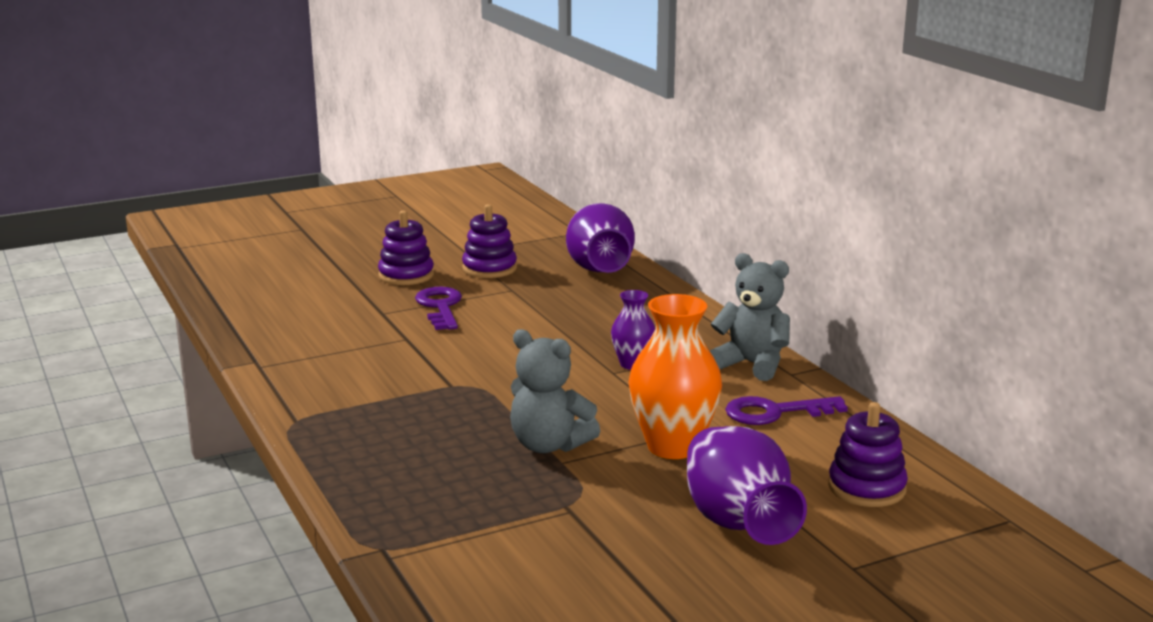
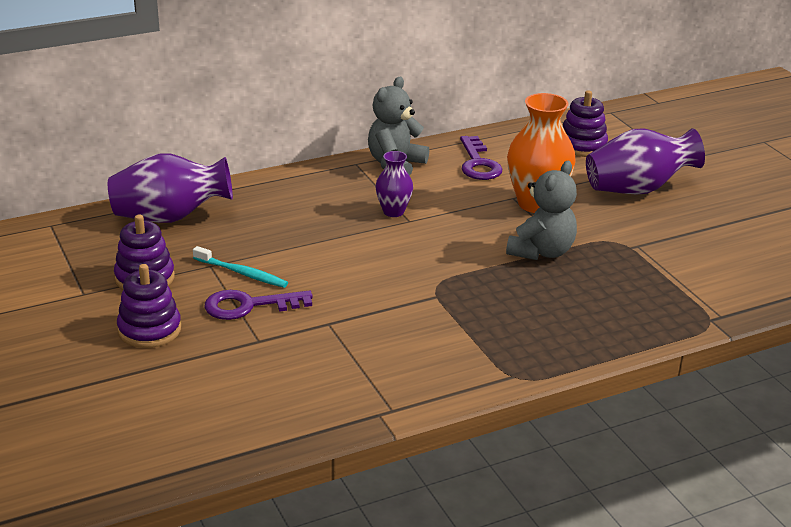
camera: 90 degrees left, 10 degrees up
(498, 302) = (241, 273): none -> turquoise toothbrush

